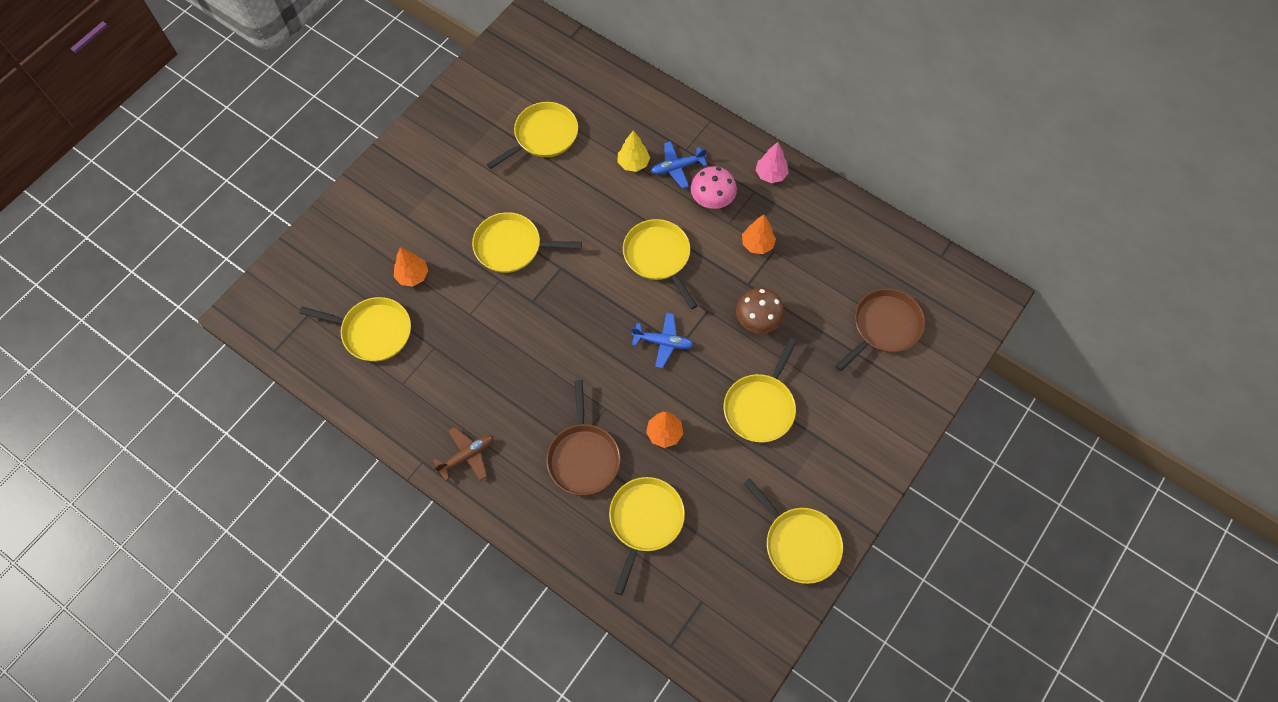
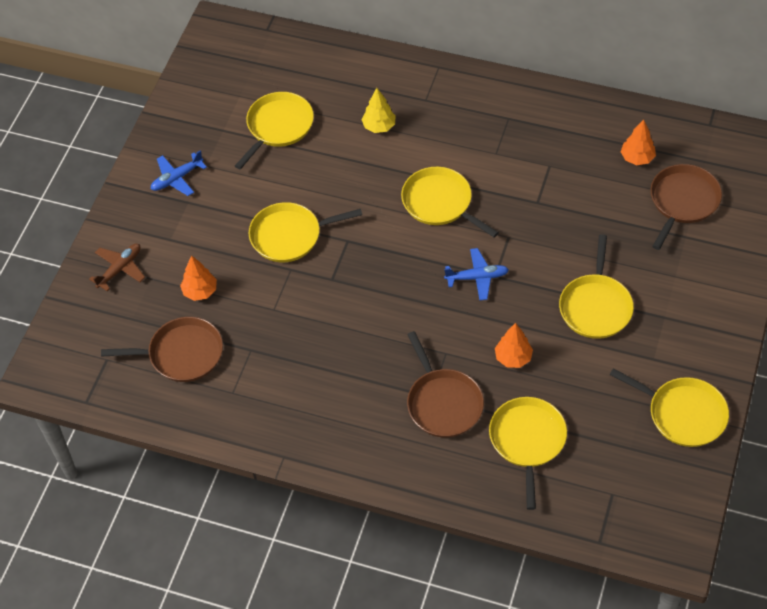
camera: 15 degrees left, 10 degrees down
(373, 331) = (181, 354): yellow pan -> brown pan
(467, 456) = (326, 437): brown plane -> brown plane (120, 269)
(677, 167) = (424, 118): blue plane -> blue plane (177, 178)
(712, 200) = (471, 138): pink mushroom -> none
(757, 244) = (531, 164): orange tree -> orange tree (637, 158)
(757, 321) = (560, 232): brown mushroom -> none
(771, 174) = (518, 99): pink tree -> none

